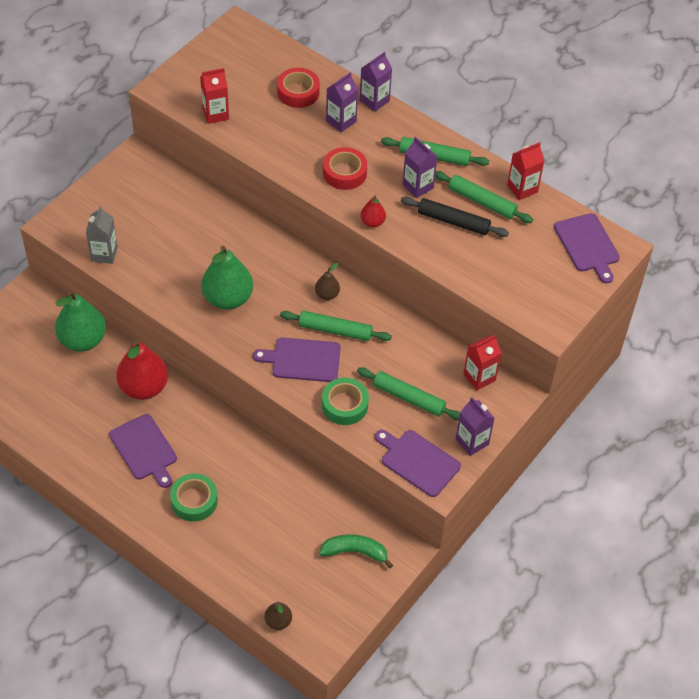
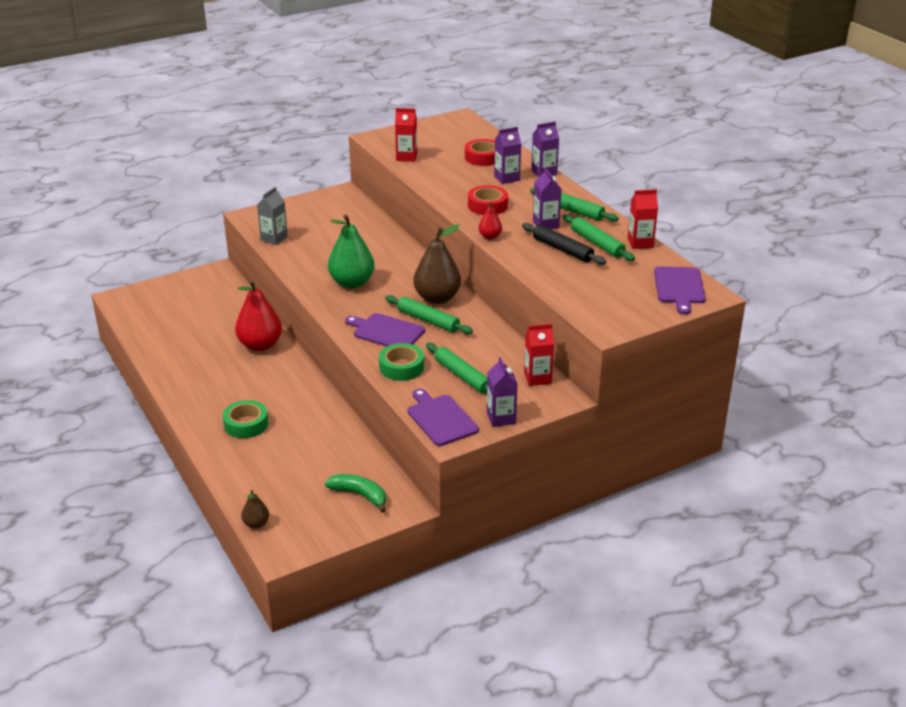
camera: 25 degrees right, 20 degrees down
(83, 340) = (234, 307): green pear -> none
(144, 449) = (231, 382): purple cutting board -> none
(327, 294) = (437, 298): brown pear -> brown pear, size x2.04

